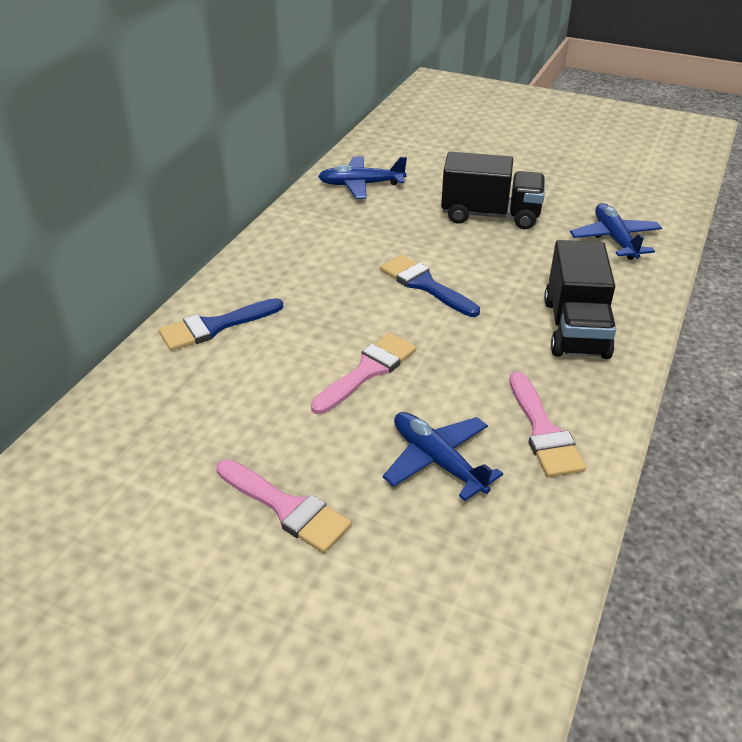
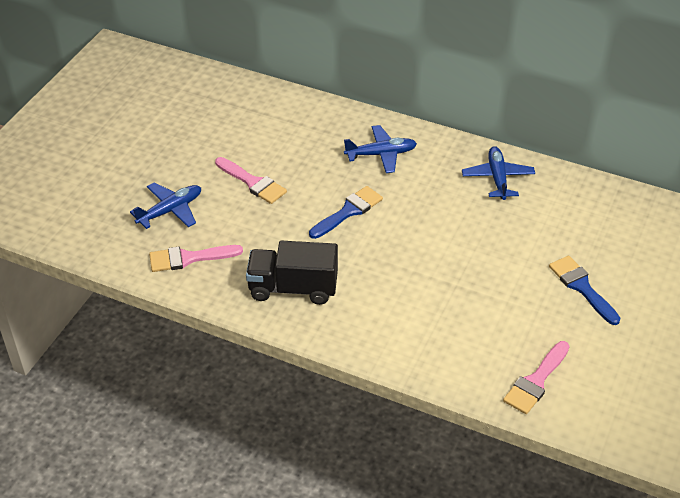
camera: 90 degrees right, 5 degrees up
(215, 326) = (301, 115): blue brush -> blue brush (582, 287)
(286, 508) = (145, 153): pink brush -> pink brush (536, 381)
(490, 215) = (454, 255): black truck -> none
(614, 239) = (420, 332): blue plane -> blue plane (381, 154)

